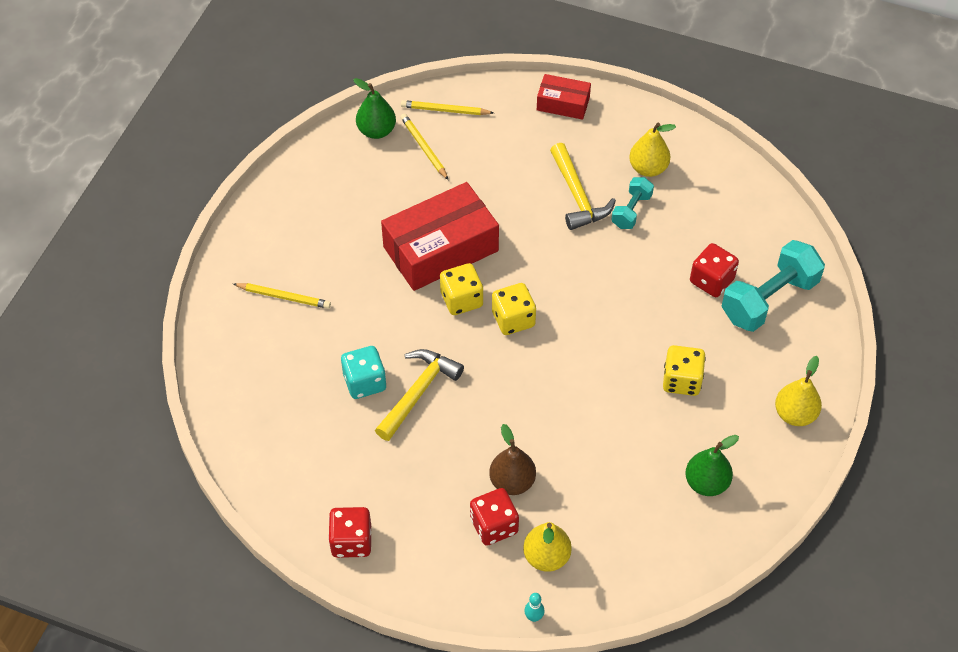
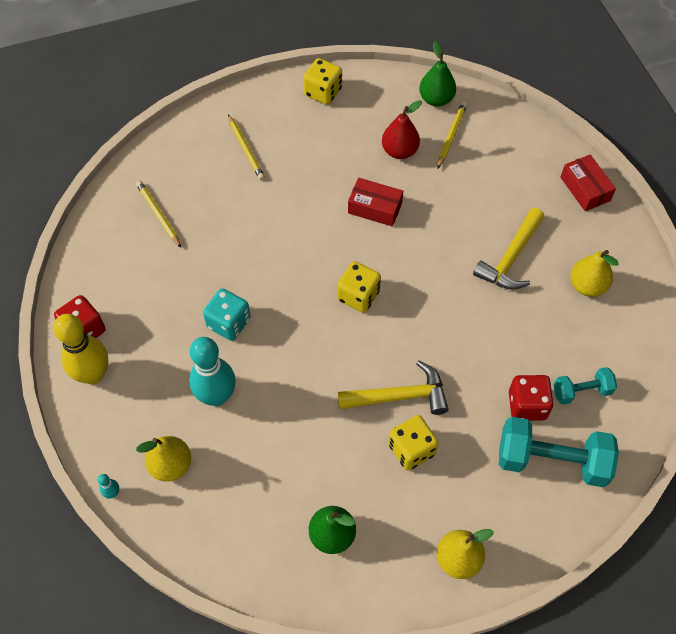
camera: 50 degrees right, 5 degrees up
(364, 382) = (219, 244): turquoise dice -> turquoise dice (228, 323)
(402, 192) = (399, 151): none -> red pear
(404, 561) = (93, 374): none -> yellow bowling pin
(418, 392) = (240, 282): yellow hammer -> yellow hammer (399, 396)
(440, 249) = (375, 208): red box -> red box, size x0.52
(445, 110) = (497, 124): yellow pencil -> yellow pencil (158, 214)
(461, 300) = (344, 252): yellow dice -> yellow dice (323, 92)
(494, 526) = (169, 411): red dice -> none
(512, 482) = (216, 396): brown pear -> turquoise bowling pin
(631, 211) = (535, 303): turquoise dumbbell -> turquoise dumbbell (581, 391)

